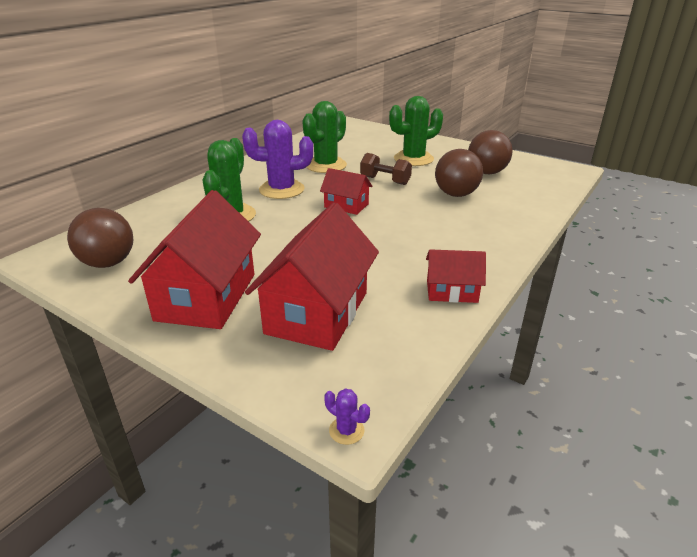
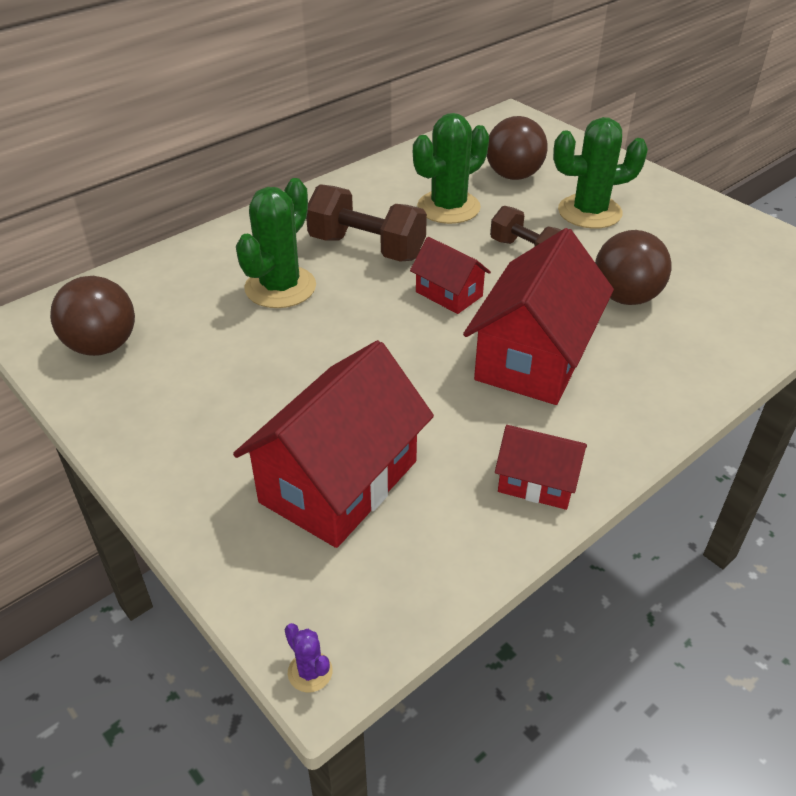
camera: 15 degrees right, 10 degrees up
(206, 297) = (207, 426): red house -> red house (533, 357)
(281, 190) = (367, 248): purple cactus -> brown dumbbell
(486, 172) = (696, 258): brown ball -> brown ball (513, 175)

